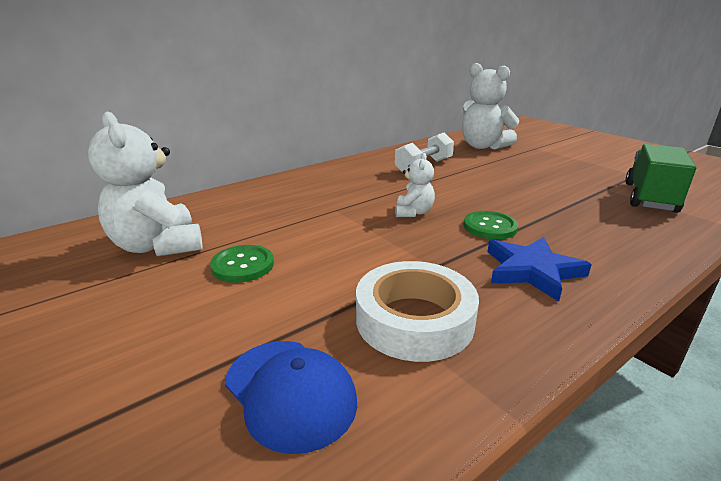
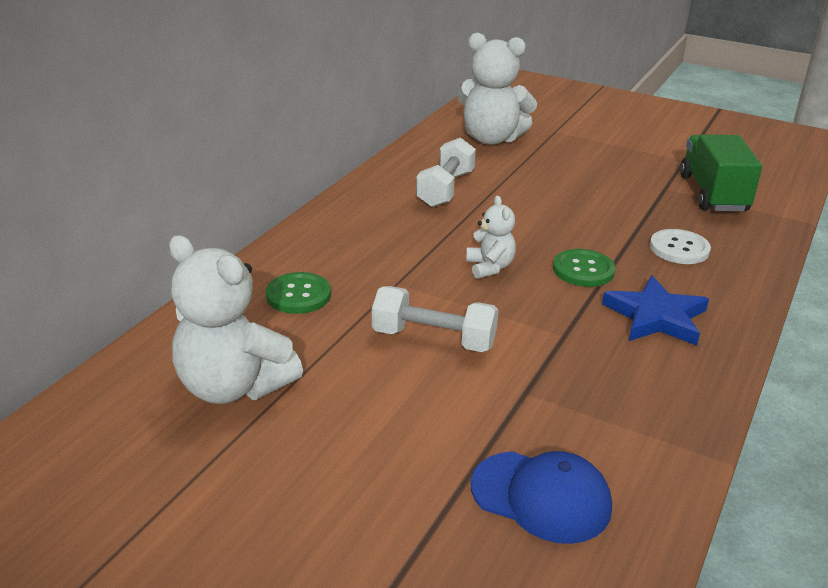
camera: 25 degrees left, 5 degrees up
(242, 265) = (365, 385): green button -> green button (298, 295)
(325, 247) = (434, 339): none -> white dumbbell
(414, 320) = (589, 399): white tape -> none
(591, 227) = (679, 249): none -> white button

